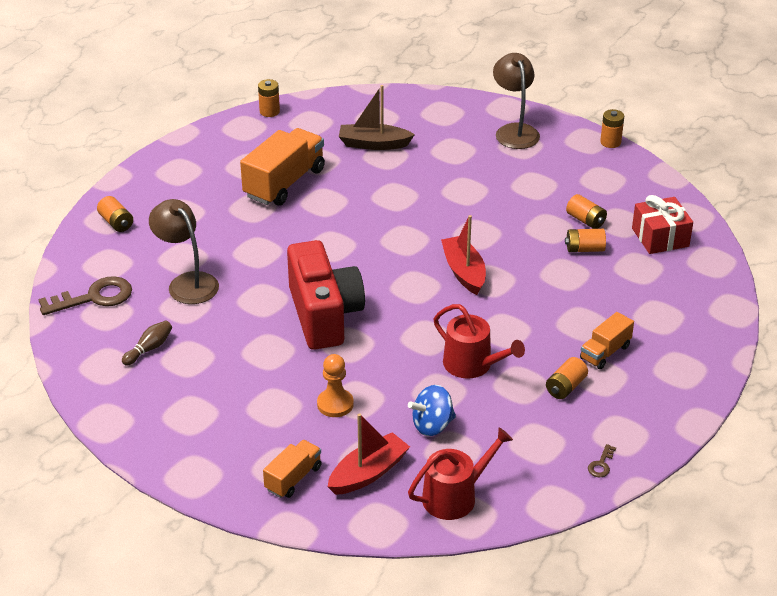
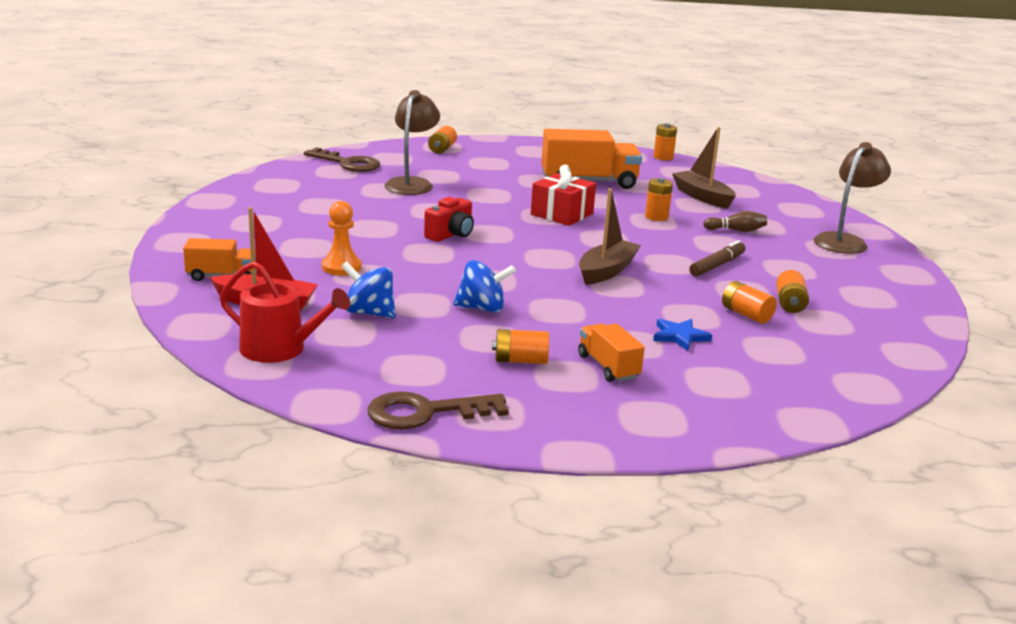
camera: 50 degrees right, 15 degrees down
(149, 349) = (315, 191): brown bowling pin -> brown bowling pin (736, 230)
(324, 315) = (451, 235): red camera -> red camera, size x0.50
(464, 272) = (606, 271): red boat -> brown boat
(472, 365) = (482, 308): red watering can -> blue spinning top
(501, 215) = (717, 265): none -> brown marker
(590, 297) = (680, 336): none -> blue star
(601, 464) = (426, 412): brown key -> brown key, size x2.26
(605, 352) = (608, 367): orange truck -> orange truck turned 60 degrees clockwise
(610, 142) = (931, 284): orange battery -> orange battery (656, 217)
(660, 237) = (844, 347): red gift -> red gift (562, 214)

